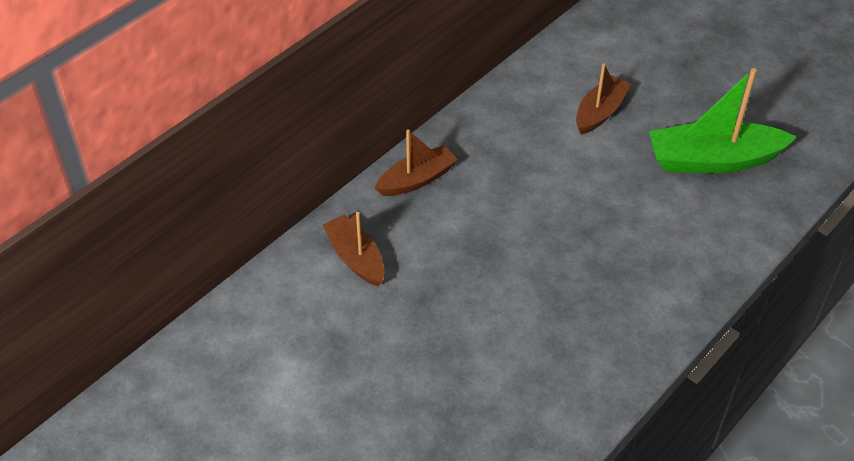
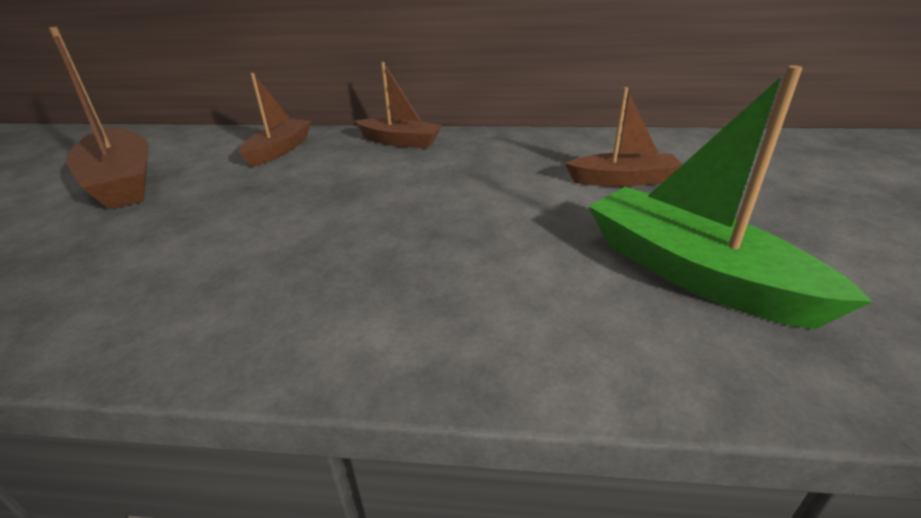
camera: 55 degrees right, 15 degrees down
(329, 376) = (122, 182): none -> brown boat

